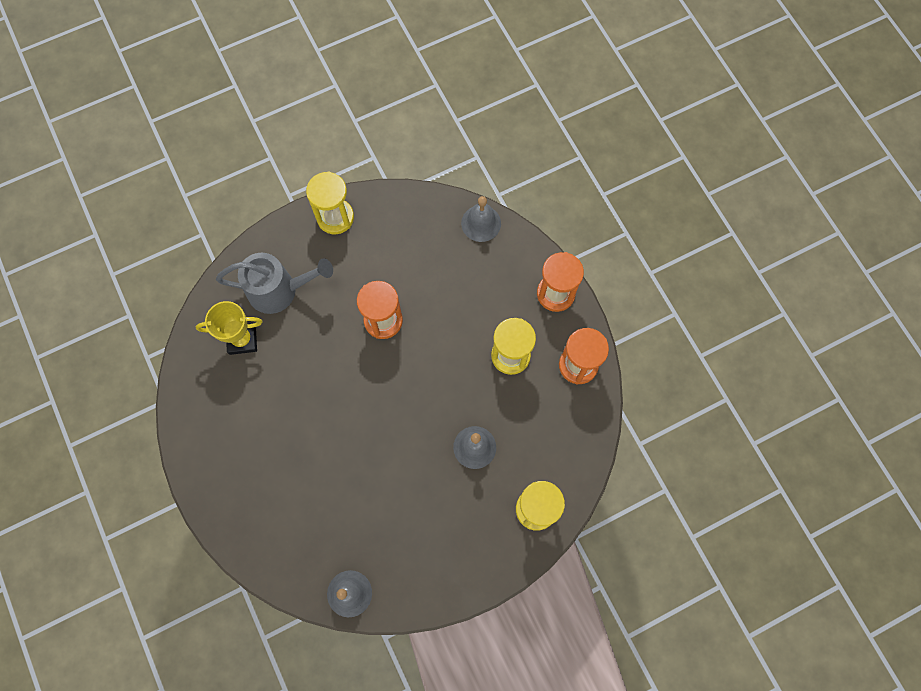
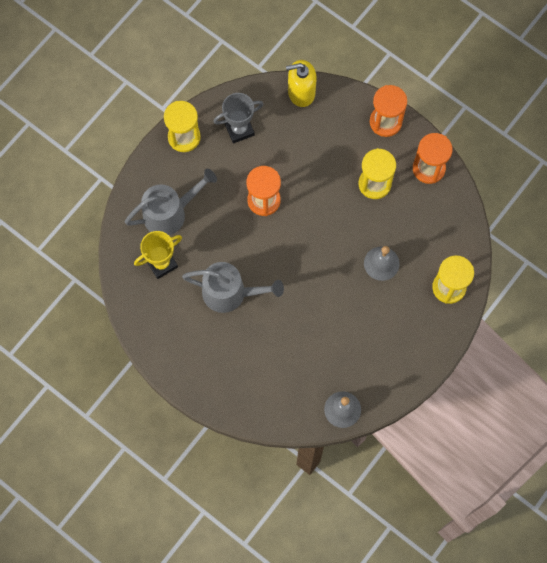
camera: 25 degrees left, 0 degrees up
(296, 405) = (230, 293): none -> grey watering can
(396, 234) = (239, 129): none -> grey trophy
(481, 223) = (301, 92): grey bell -> yellow soap dispenser

